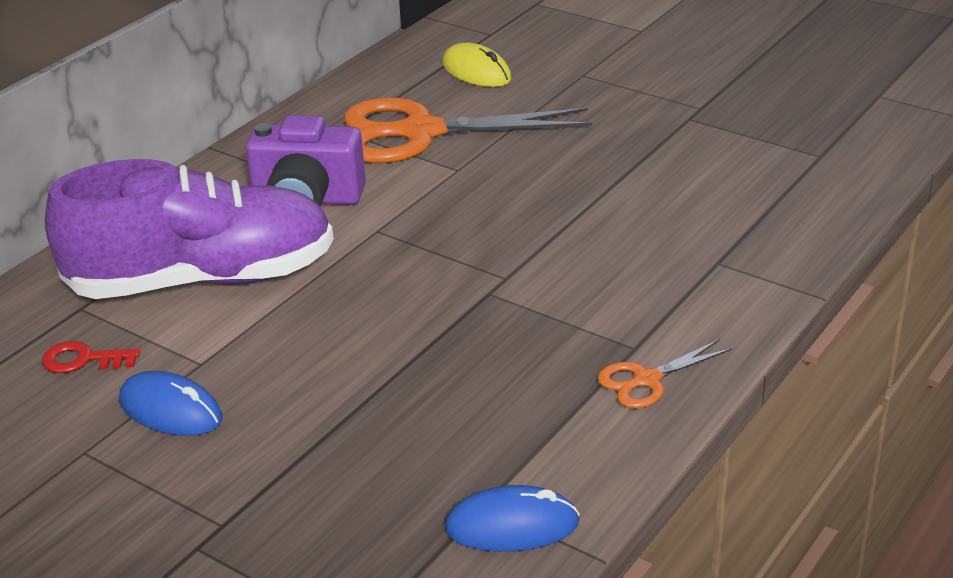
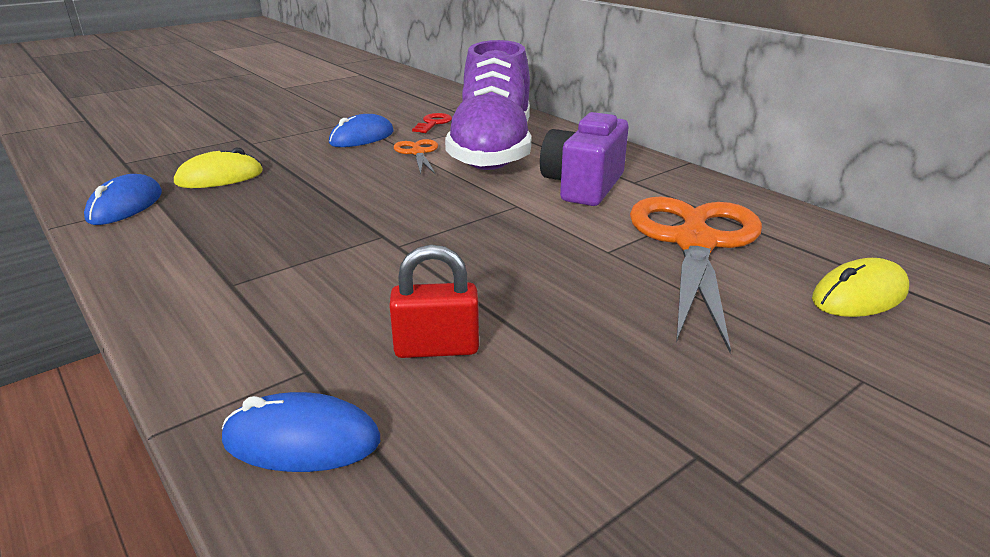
camera: 105 degrees right, 5 degrees down
(382, 485) = (219, 177): none -> yellow mouse
(647, 380) = (183, 280): orange scissors -> orange scissors (418, 153)
(653, 216) = (436, 348): none -> red padlock
(780, 239) = (302, 440): none -> blue mouse

